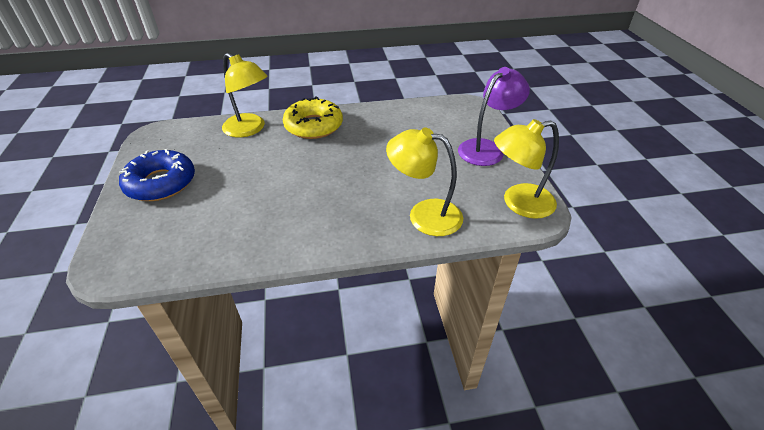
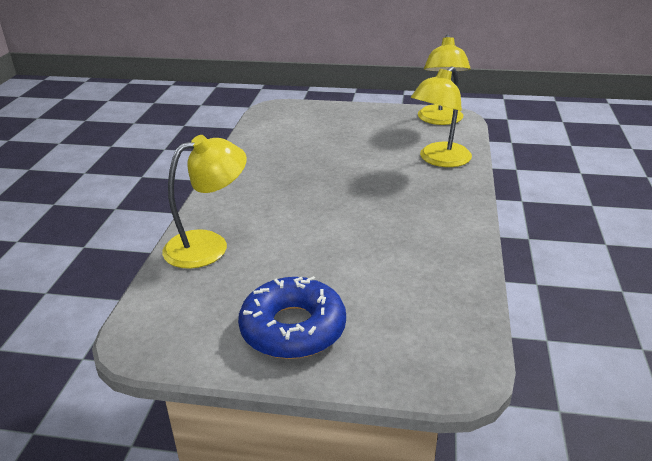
camera: 70 degrees left, 10 degrees down
(313, 126) = (241, 197): yellow donut -> none
(486, 148) = (356, 116): purple lamp -> none

